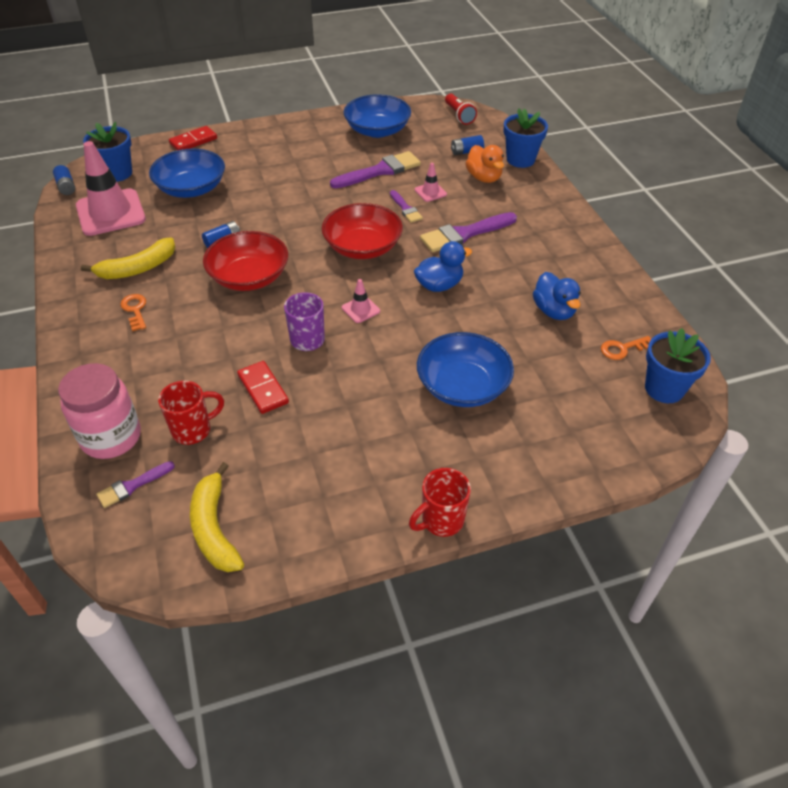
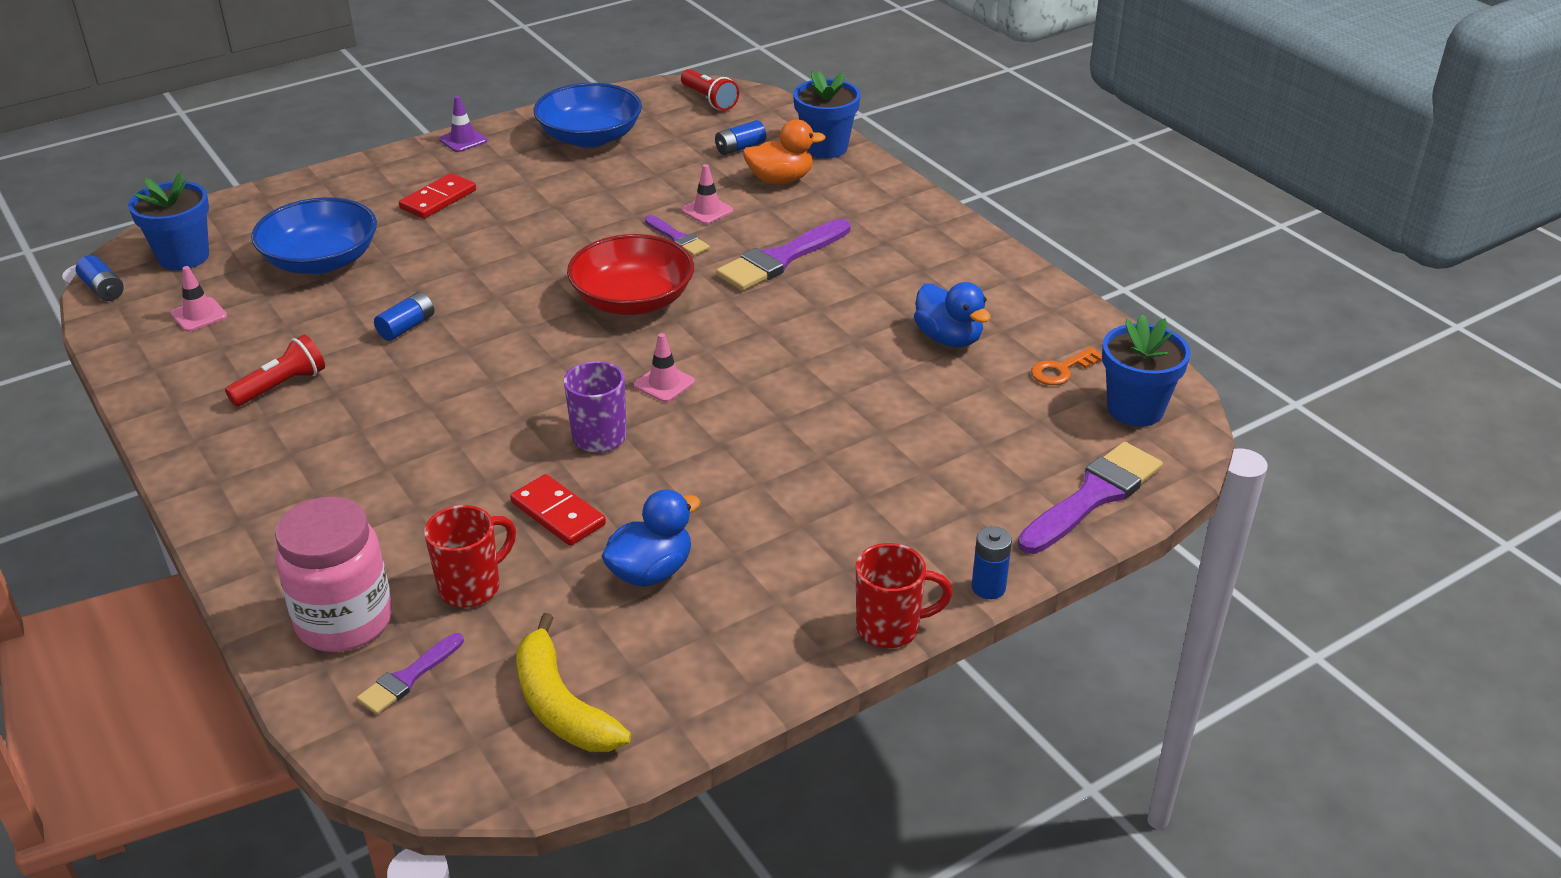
camera: 15 degrees left, 10 degrees down
(111, 213) = (199, 315): pink traffic cone -> pink traffic cone, size x0.44
(135, 310) = (304, 444): orange key -> none
(138, 268) = (282, 386): yellow banana -> red flashlight
(193, 141) = (294, 192): red domino -> red domino (438, 199)
(249, 277) = (471, 368): red bowl -> none
(302, 121) = (463, 140): none -> purple traffic cone
(380, 171) = (617, 193): purple brush -> purple brush (1093, 496)
(439, 285) = (770, 332): blue duck -> blue duck (651, 571)
(441, 520) = (890, 628): red mug -> red mug turned 135 degrees counterclockwise
(463, 386) = (855, 456): blue bowl -> none
(484, 178) = (780, 180): orange duck -> orange duck turned 60 degrees counterclockwise
(517, 505) = (988, 588): none -> blue battery

